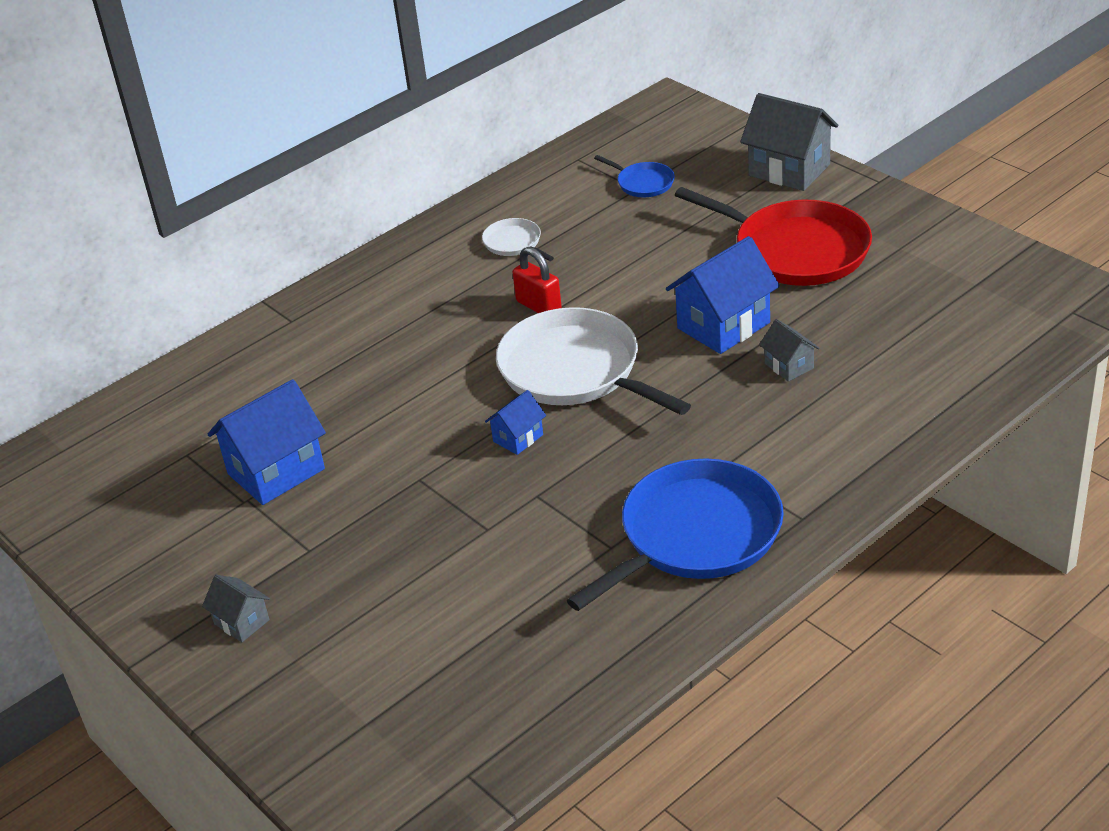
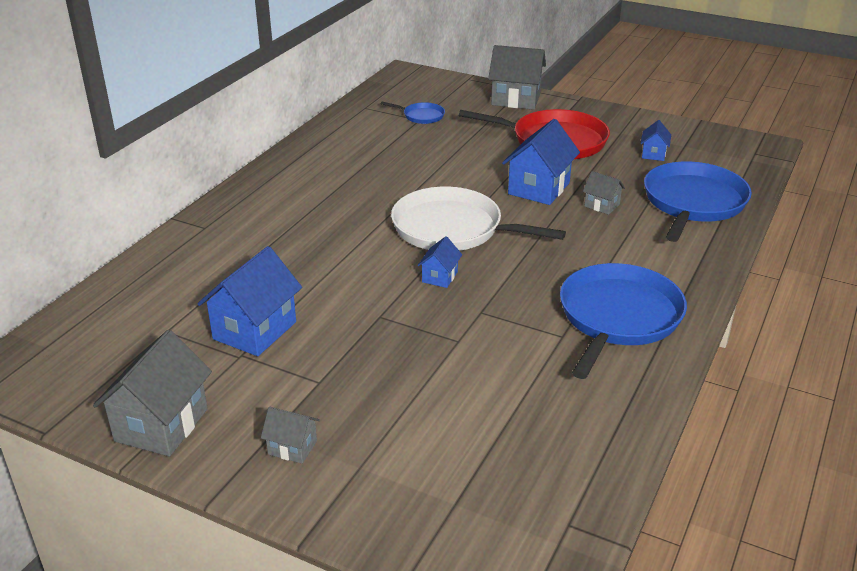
camera: 25 degrees left, 5 degrees down
(130, 567) = (161, 425): none -> grey house
(514, 243) = (352, 159): white pan -> none
(539, 306) = (397, 194): red padlock -> none
(917, 381) = (693, 203): none -> blue pan
(920, 292) = (653, 154): none -> blue house

